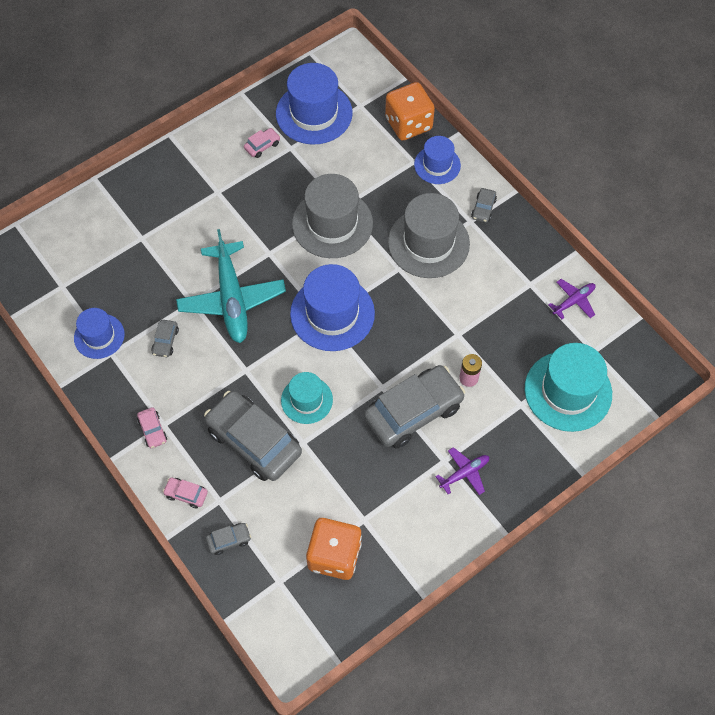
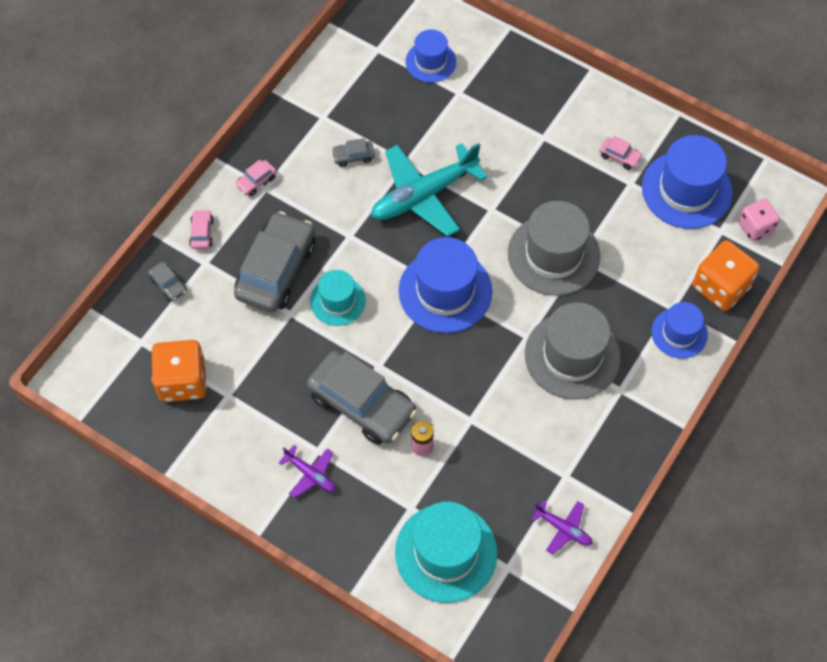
camera: 70 degrees right, 0 degrees up
(99, 336) = (337, 100): blue hat -> blue hat (430, 61)
(367, 83) = (755, 227): none -> pink dice
(483, 208) = (643, 398): grey car -> none

